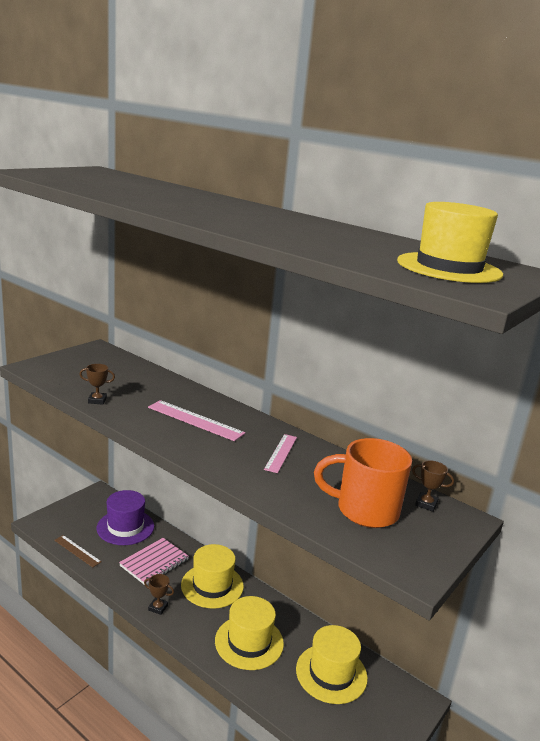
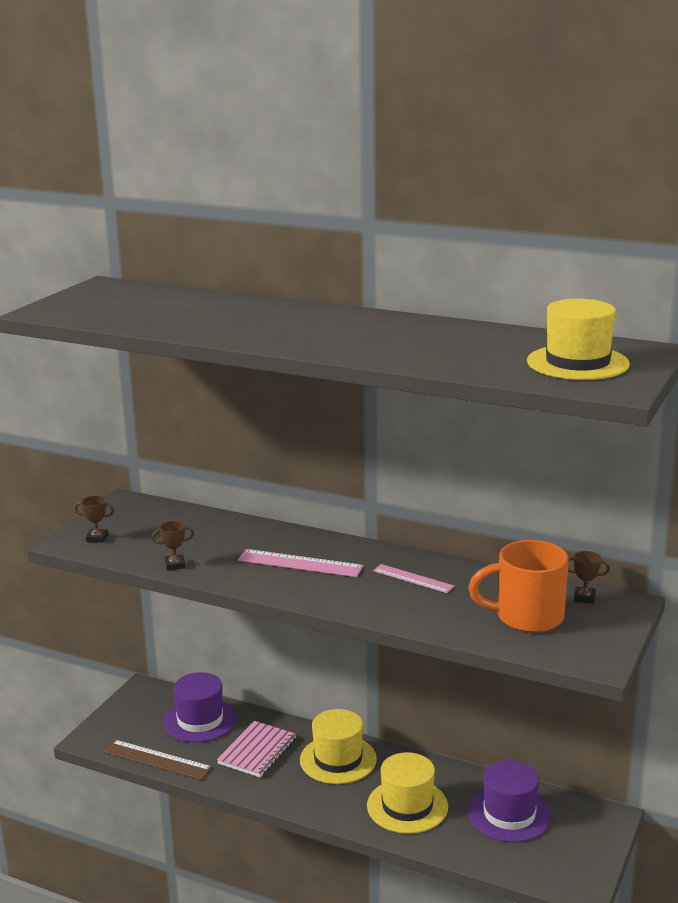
camera: 10 degrees left, 0 degrees up
(77, 551) = (157, 760): brown ruler -> brown ruler, size x1.51
(158, 607) = (287, 796): brown trophy -> brown trophy (97, 538)
(281, 453) = (413, 578): pink ruler -> pink ruler turned 60 degrees counterclockwise
(331, 673) = (509, 814): yellow hat -> purple hat

